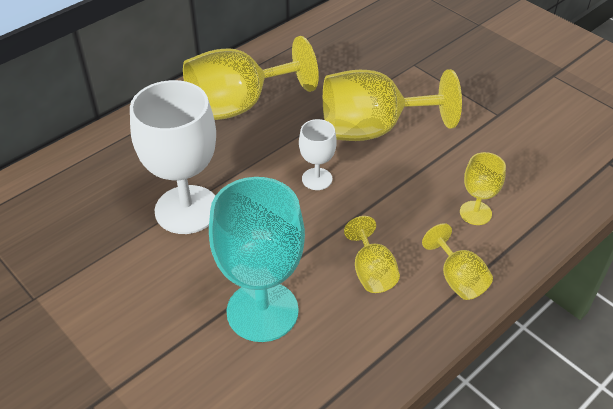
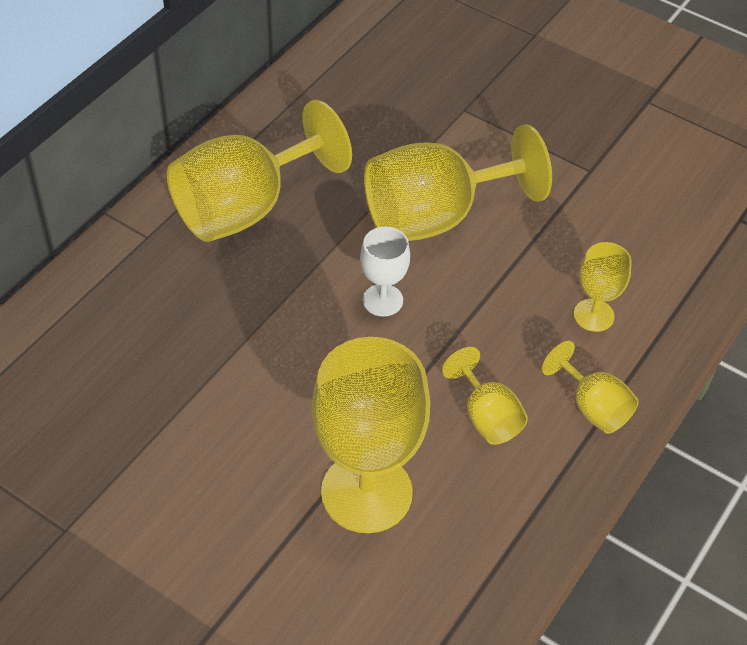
camera: 15 degrees left, 5 degrees up
(187, 209) = (225, 372): white goblet -> none
(262, 311) = (366, 492): turquoise goblet -> yellow goblet

